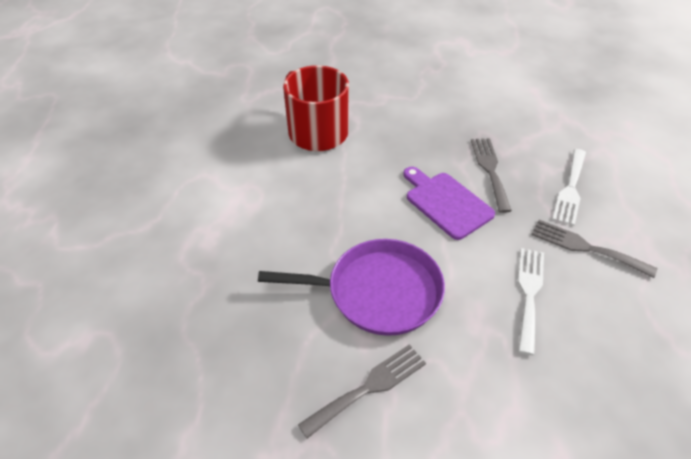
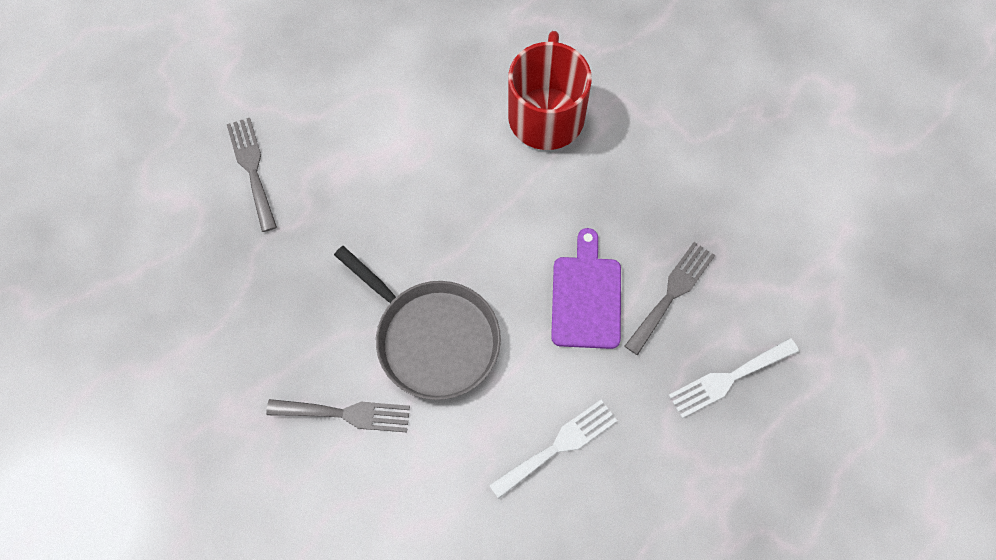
camera: 40 degrees right, 20 degrees up
(378, 292) = (432, 338): purple pan -> grey pan
(586, 247) = (665, 448): grey fork -> grey fork (252, 169)

